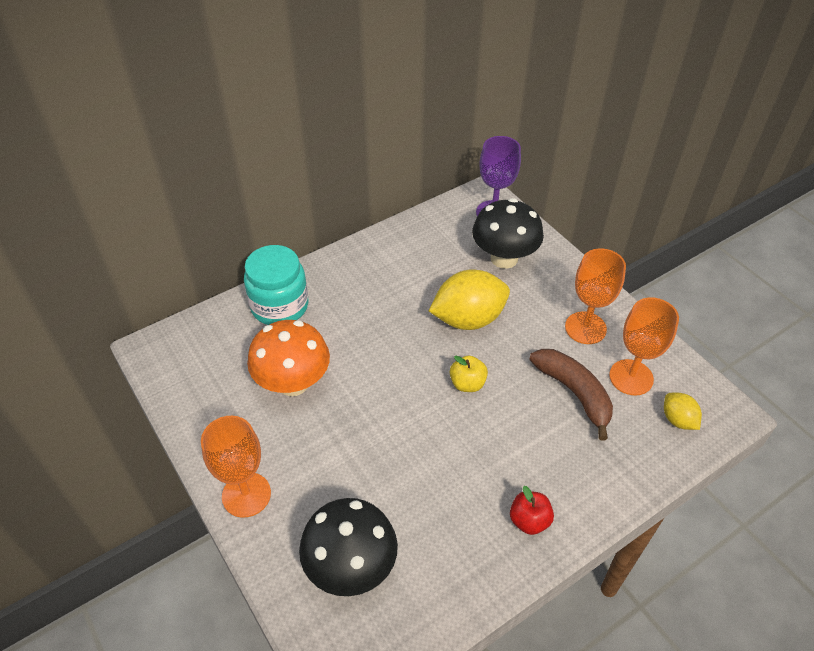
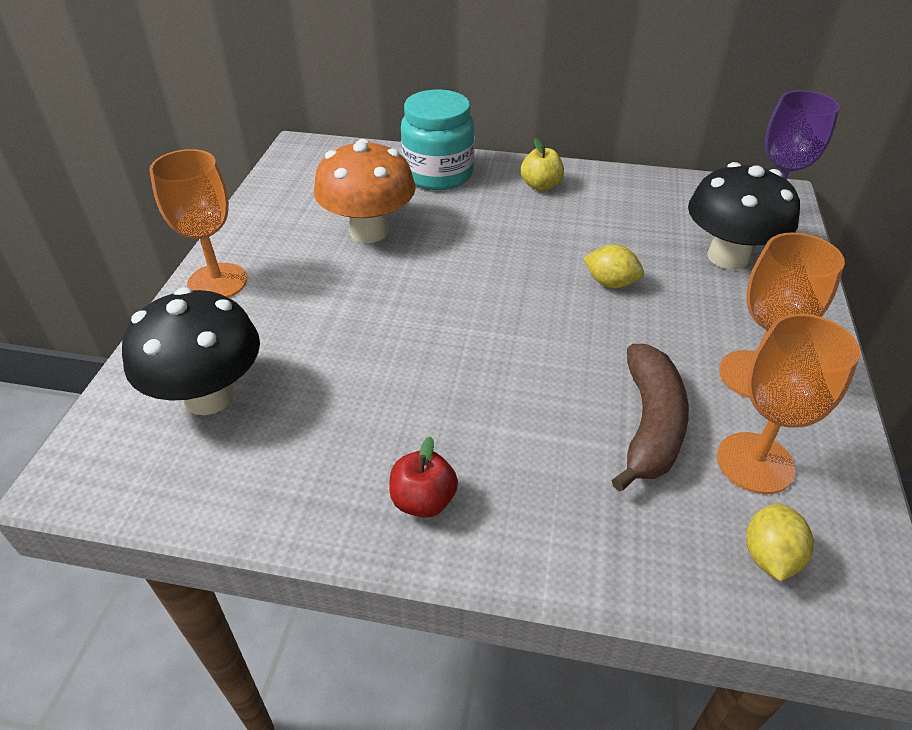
camera: 45 degrees right, 5 degrees down
(467, 384) = (531, 334): yellow apple -> yellow apple (540, 186)
(468, 319) = (610, 283): yellow lemon -> yellow lemon, size x0.50

